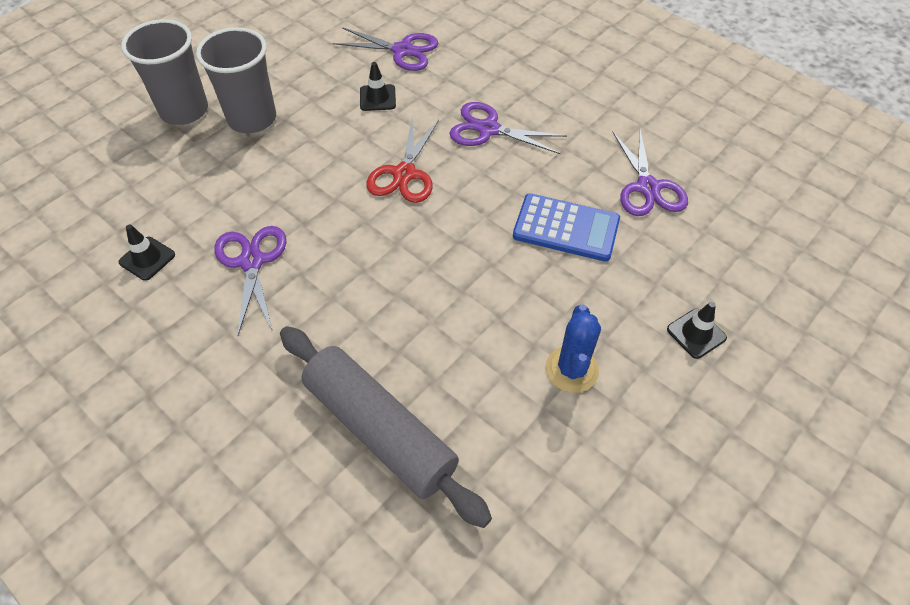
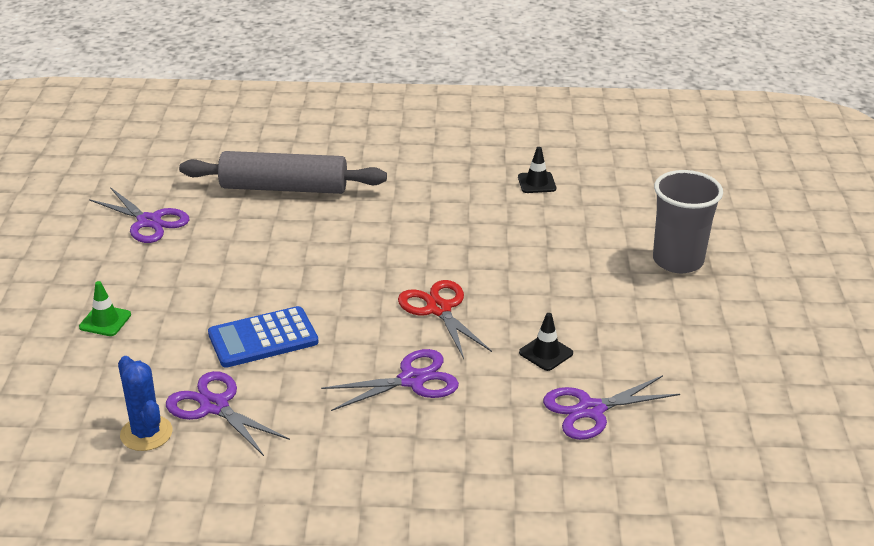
camera: 140 degrees right, 20 degrees down
(252, 119) = (618, 283): grey cup -> none
(252, 262) = (469, 212): purple scissors -> purple scissors (149, 222)
(571, 369) = (186, 262): blue cactus -> blue cactus (146, 433)
(696, 333) = (105, 321): black traffic cone -> green traffic cone

